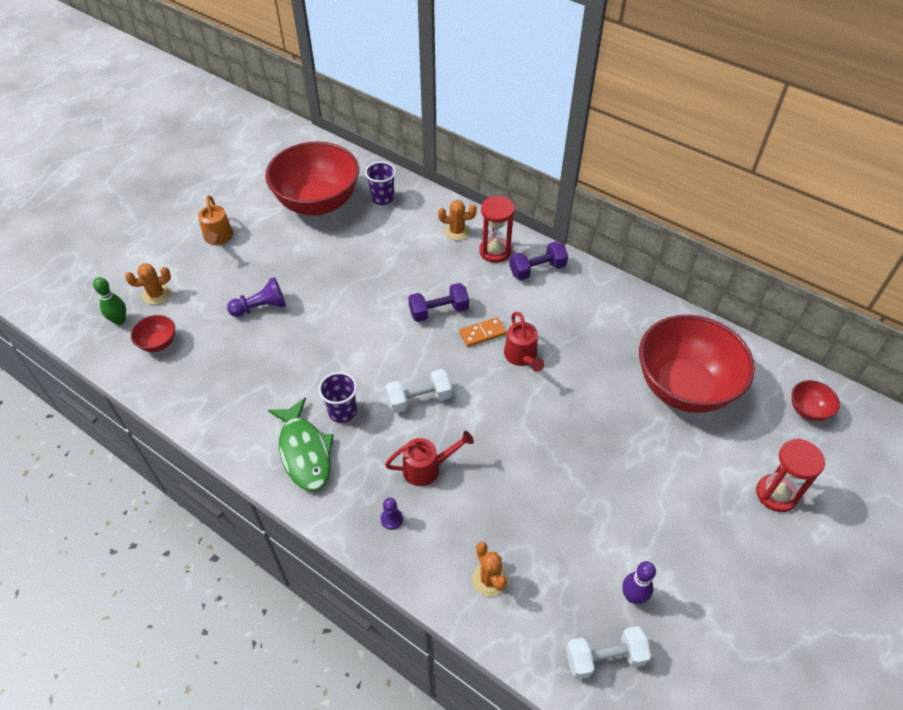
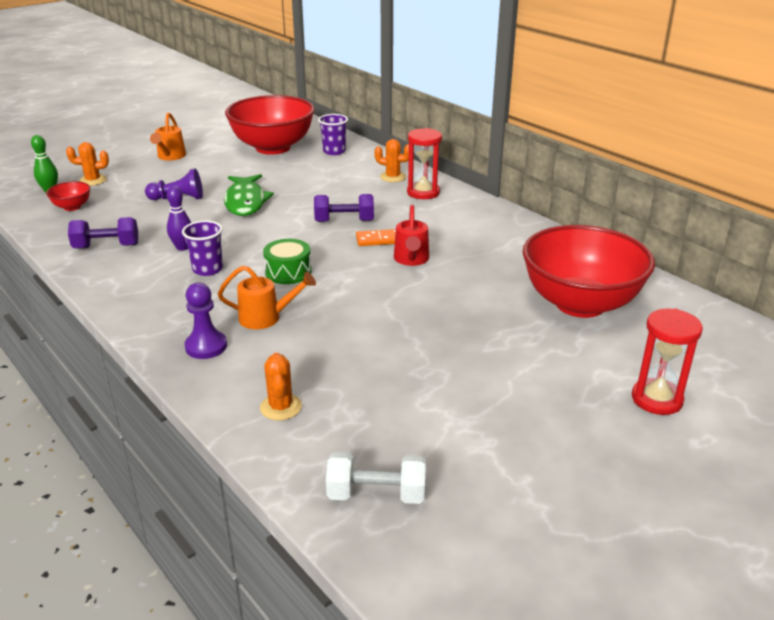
camera: 15 degrees right, 20 degrees down
(304, 452) = (152, 289): green fish -> green fish (245, 202)
(391, 519) = (206, 346): purple pawn -> purple pawn, size x1.66
(419, 399) = (288, 272): white dumbbell -> green drum
(427, 468) = (266, 318): red watering can -> orange watering can
(537, 270) = (460, 208): purple dumbbell -> purple dumbbell (106, 246)
(633, 596) = (438, 450): purple bowling pin -> purple bowling pin (182, 247)
(808, 410) = (724, 341): red bowl -> none

